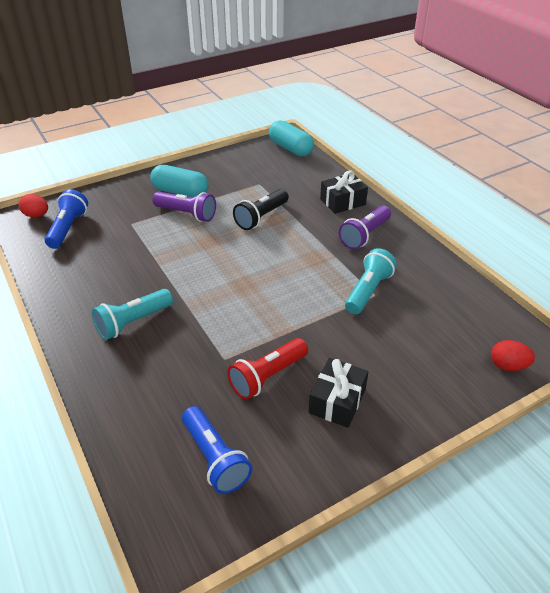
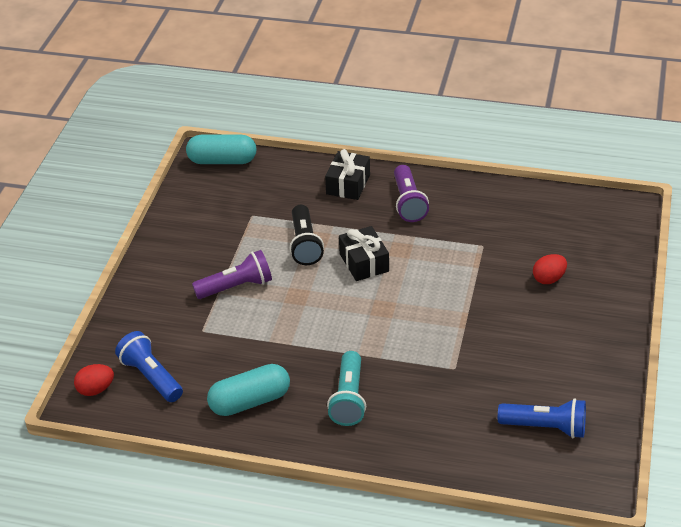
camera: 45 degrees left, 0 degrees up
(180, 192) = (194, 272): turquoise capsule -> turquoise capsule (250, 401)
(267, 376) = (499, 356): red flashlight -> none
(337, 401) = (562, 335): black gift -> black gift (364, 262)
(368, 291) = (474, 246): turquoise flashlight -> none
(507, 366) = (623, 233): red egg -> red egg (548, 279)

